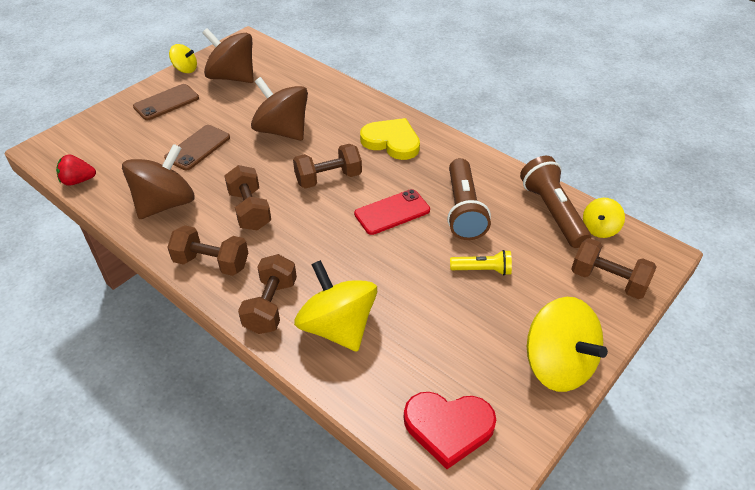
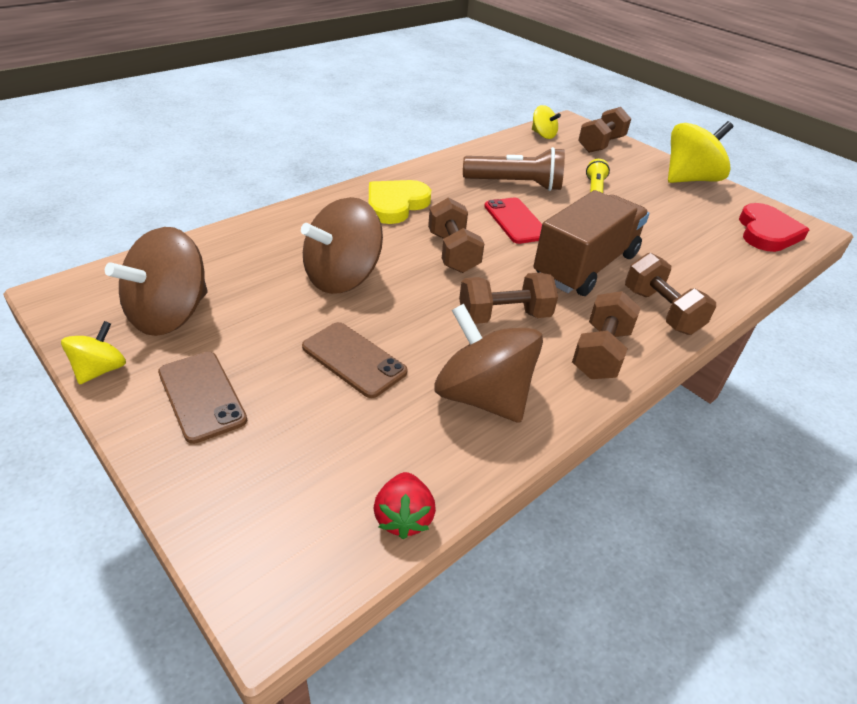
camera: 85 degrees left, 5 degrees down
(271, 306) = (661, 311): brown dumbbell -> brown dumbbell turned 45 degrees clockwise
(329, 258) = (585, 266): none -> brown truck
(337, 327) = (679, 272): yellow spinning top -> none
(552, 212) = (521, 148): brown flashlight -> none

